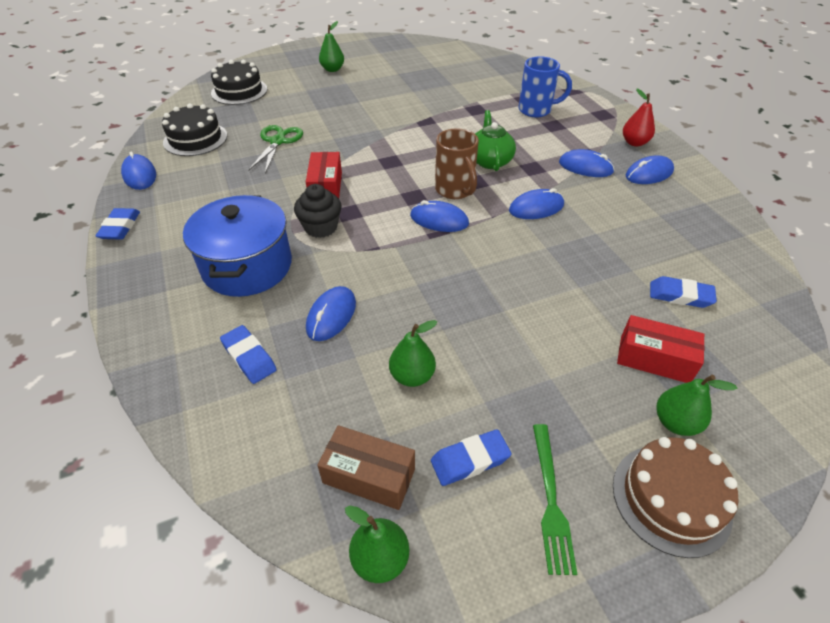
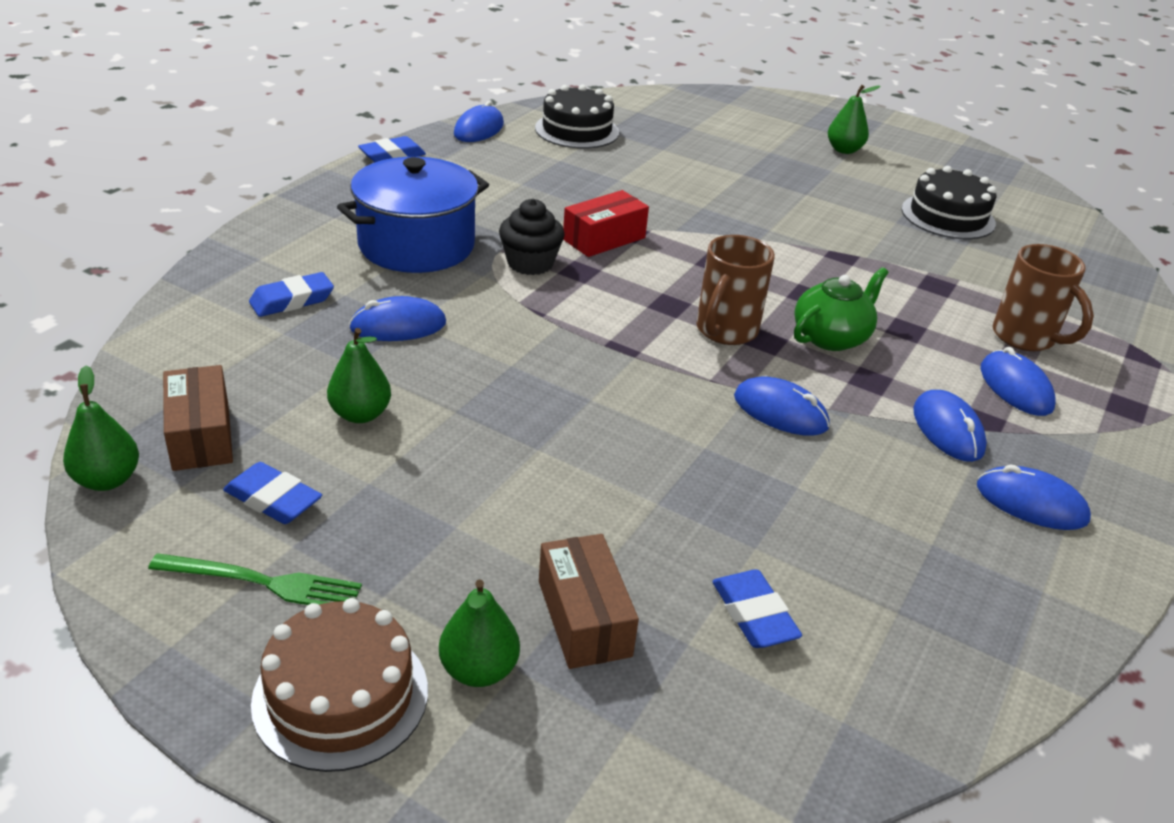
camera: 50 degrees right, 10 degrees down
(239, 91) = (699, 115): black cake -> black cake (948, 216)
(249, 357) = (292, 300): blue eraser -> blue eraser turned 45 degrees clockwise
(278, 141) = (643, 176): green scissors -> none
(439, 220) = (648, 339): blue mouse -> blue mouse (1015, 388)
(536, 110) = (1025, 338): blue mug -> brown mug
(550, 500) = (262, 582): green fork -> green fork turned 135 degrees counterclockwise
(634, 143) = (1098, 464): red pear -> none
(654, 359) = (584, 618): red box -> brown box

